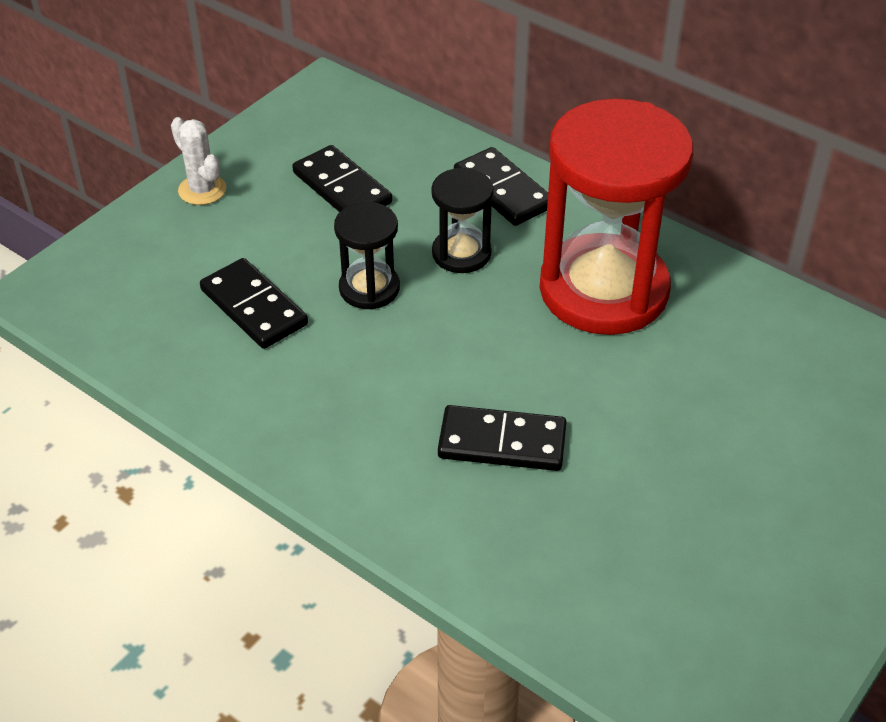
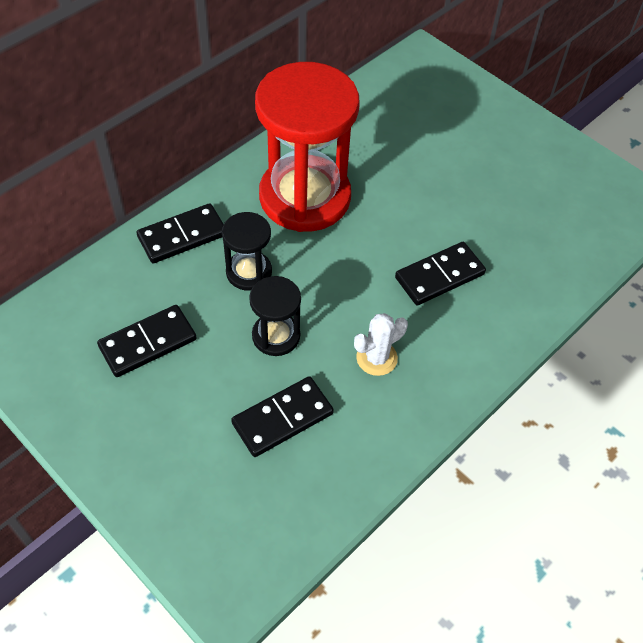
camera: 85 degrees left, 10 degrees up
(202, 190) = (118, 453): white cactus -> white cactus (376, 358)
(502, 442) = (439, 276): black domino -> black domino turned 45 degrees clockwise

